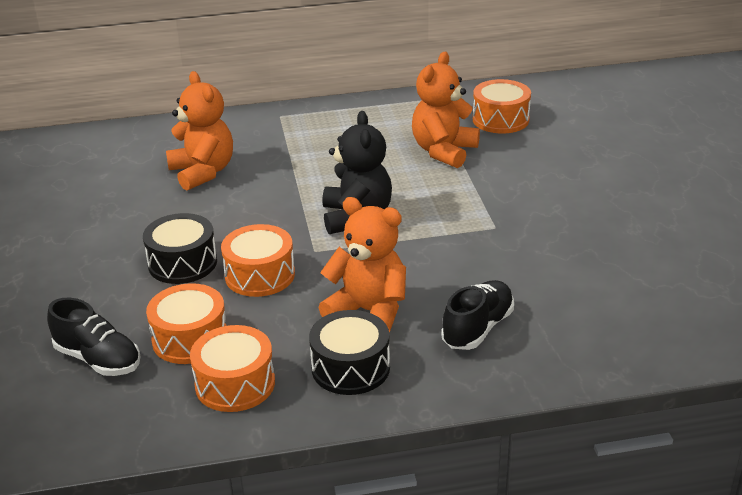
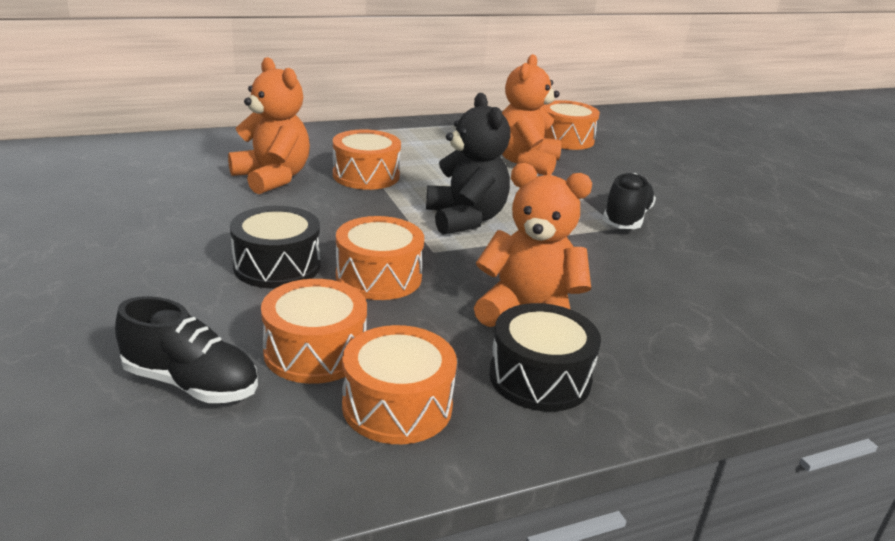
camera: 15 degrees left, 5 degrees down
(285, 169) = (366, 175): none -> orange drum
(478, 328) = (664, 326): black shoe -> black shoe (626, 219)

